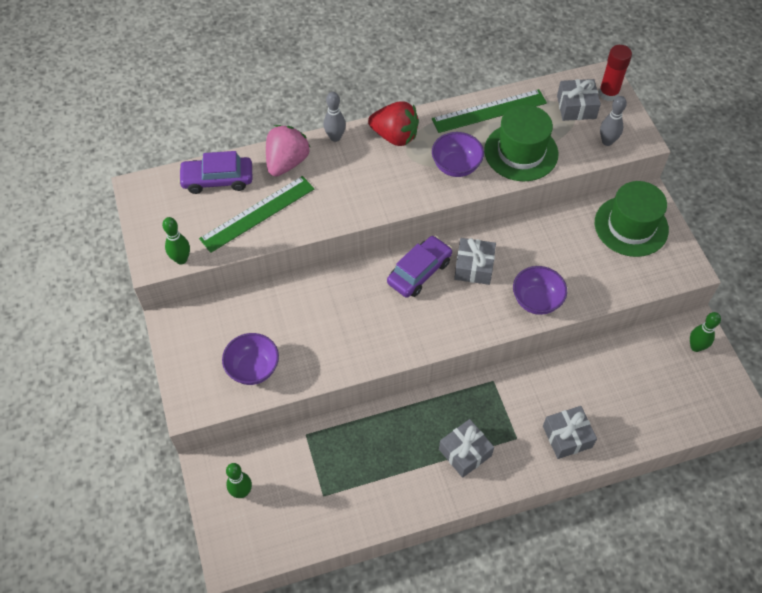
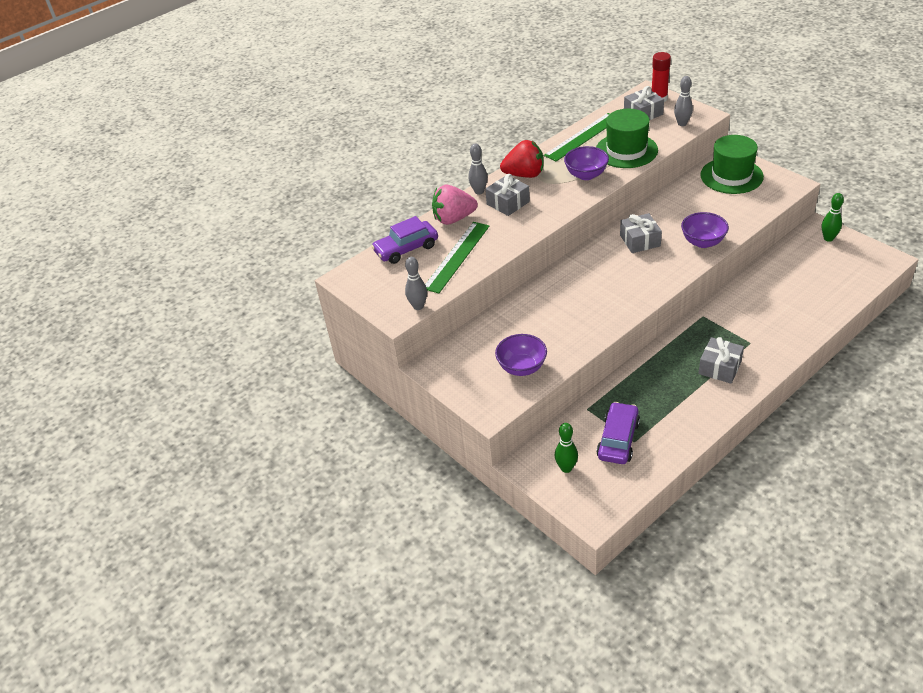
camera: 20 degrees left, 15 degrees down
(181, 259) = (418, 306): green bowling pin -> grey bowling pin
(287, 162) = (454, 219): pink strawberry -> pink strawberry turned 105 degrees counterclockwise
(419, 272) = (601, 259): purple car -> purple car (618, 439)
(567, 436) = (785, 326): grey gift -> grey gift (508, 203)

